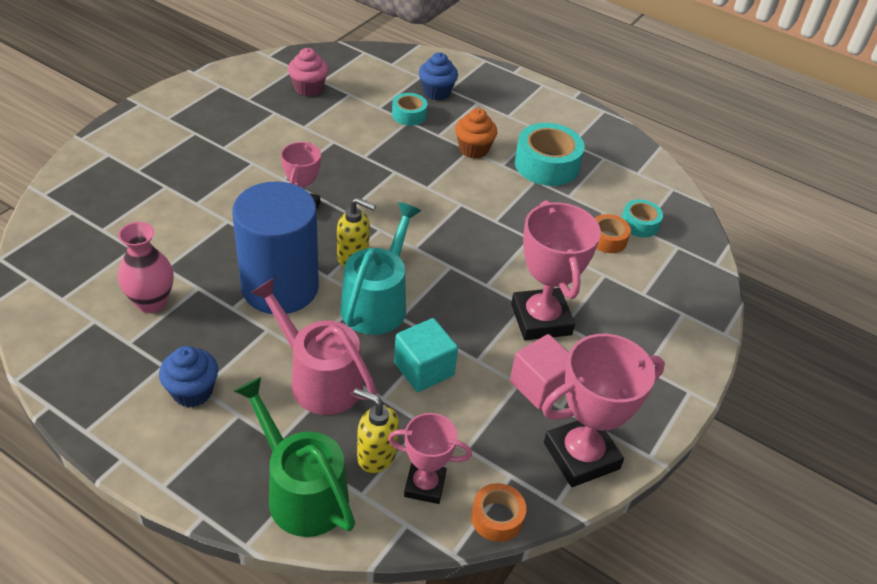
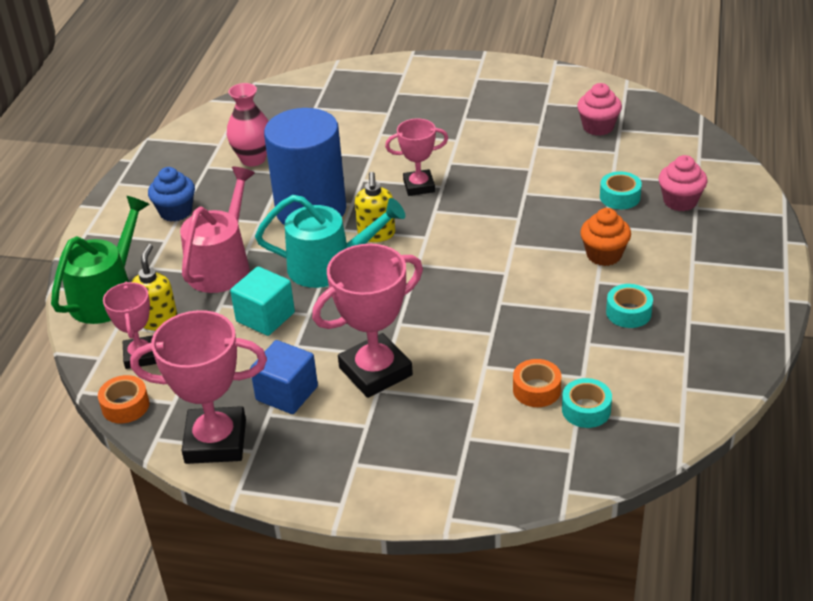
camera: 75 degrees right, 5 degrees down
(436, 92) = (680, 201): blue cupcake -> pink cupcake
(540, 386) = (287, 393): pink cube -> blue cube
(546, 165) = (628, 312): turquoise tape -> turquoise tape, size x0.56
(581, 456) = (215, 441): pink trophy -> pink trophy turned 45 degrees counterclockwise

